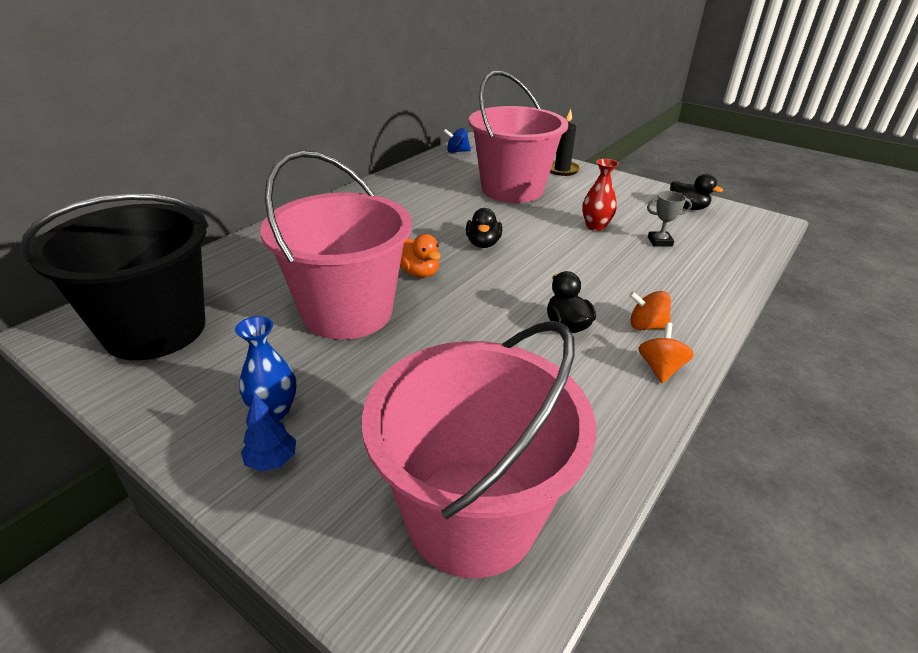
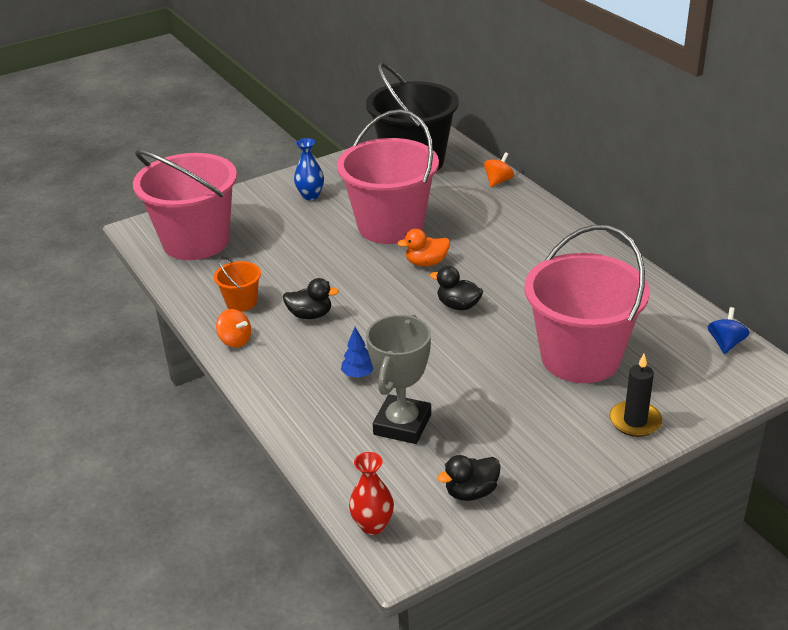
camera: 115 degrees right, 0 degrees up
(272, 461) = (275, 194): blue tree -> blue tree (358, 375)
(588, 390) = (241, 302): none -> orange bucket
(595, 226) = (458, 390): red vase -> red vase (372, 525)
(646, 326) = (282, 354): orange spinning top -> orange spinning top (498, 181)
(659, 242) = (402, 424): grey trophy -> grey trophy, size x2.03

